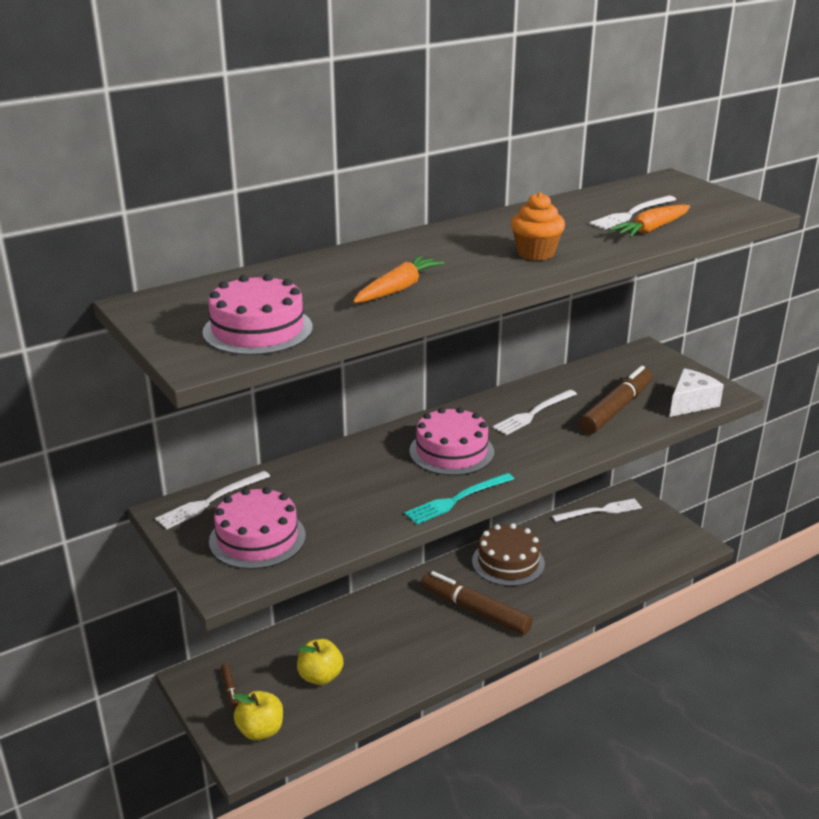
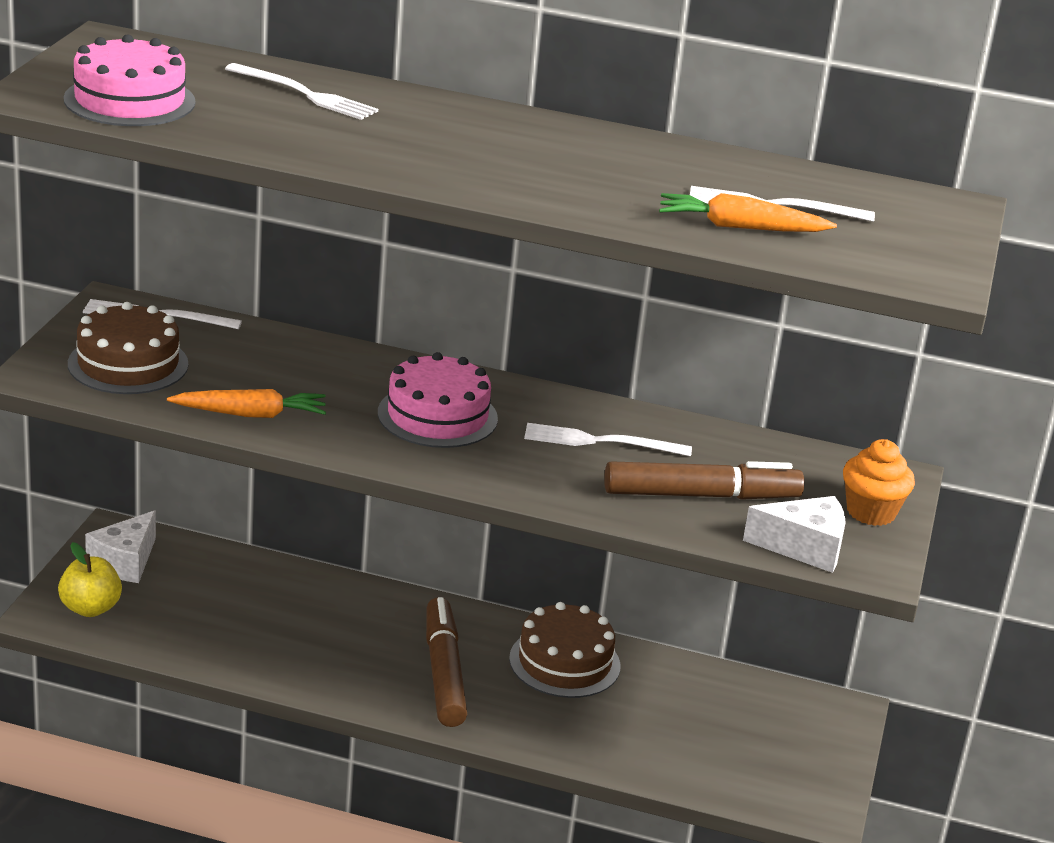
camera: 45 degrees right, 0 degrees up
(230, 689) = (125, 562): brown marker -> white cheese
(257, 538) = (128, 364): pink cake -> brown cake
(320, 676) = (208, 610): yellow apple -> none
(398, 289) = (323, 135): orange carrot -> orange carrot (251, 414)
(457, 499) = (346, 451): turquoise fork -> none
(535, 253) = (541, 179): orange cupcake -> orange cupcake (871, 512)
(600, 511) = (773, 698): white fork -> white fork (304, 94)

